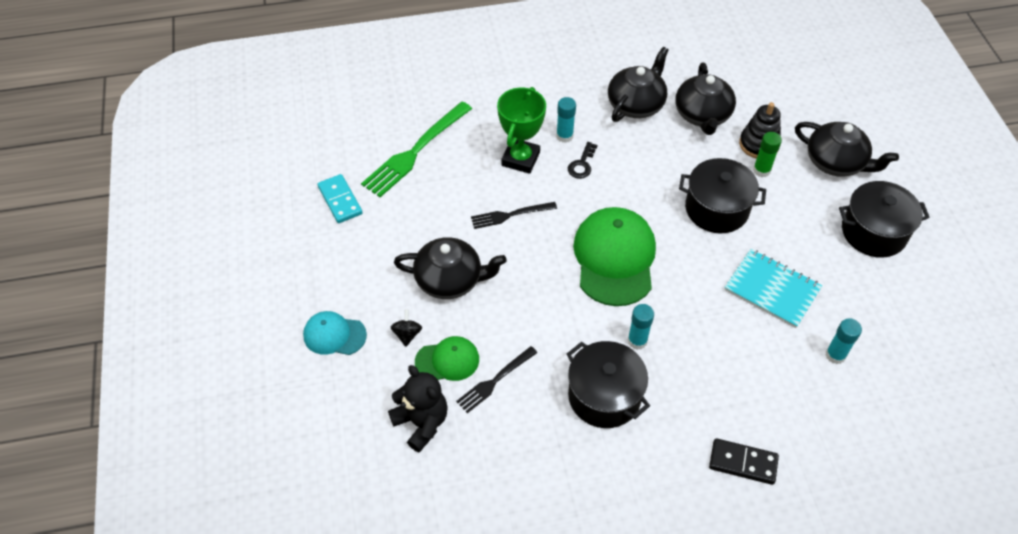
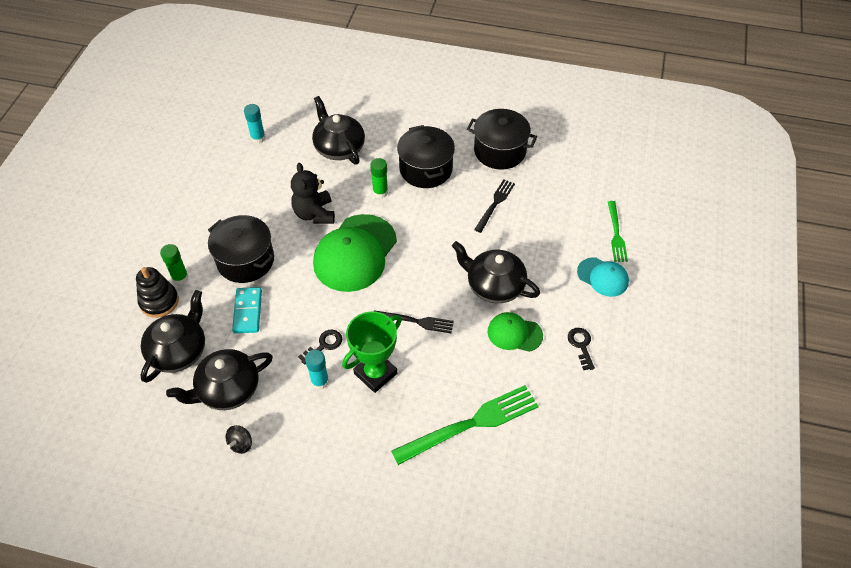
camera: 155 degrees left, 0 degrees up
(332, 397) = (616, 234): none -> green fork
(337, 253) = (581, 345): none -> black key
(340, 200) = (563, 397): turquoise domino -> turquoise domino (248, 311)
(407, 334) = (545, 257): black spinning top -> black spinning top (241, 444)
(421, 423) = (557, 197): black teddy bear -> black teddy bear (314, 214)
(447, 361) = (523, 228): green cap -> green cap (514, 333)
(494, 381) = (495, 203): black fork -> black fork turned 45 degrees counterclockwise
(637, 341) = (380, 192): turquoise glue stick -> green glue stick
(743, 463) = (366, 108): black domino -> none
(772, 289) = (260, 189): turquoise notebook -> none
(836, 162) = (115, 260): black teapot -> black teapot (339, 147)
(873, 232) = (149, 198): black pot -> black pot (499, 151)

